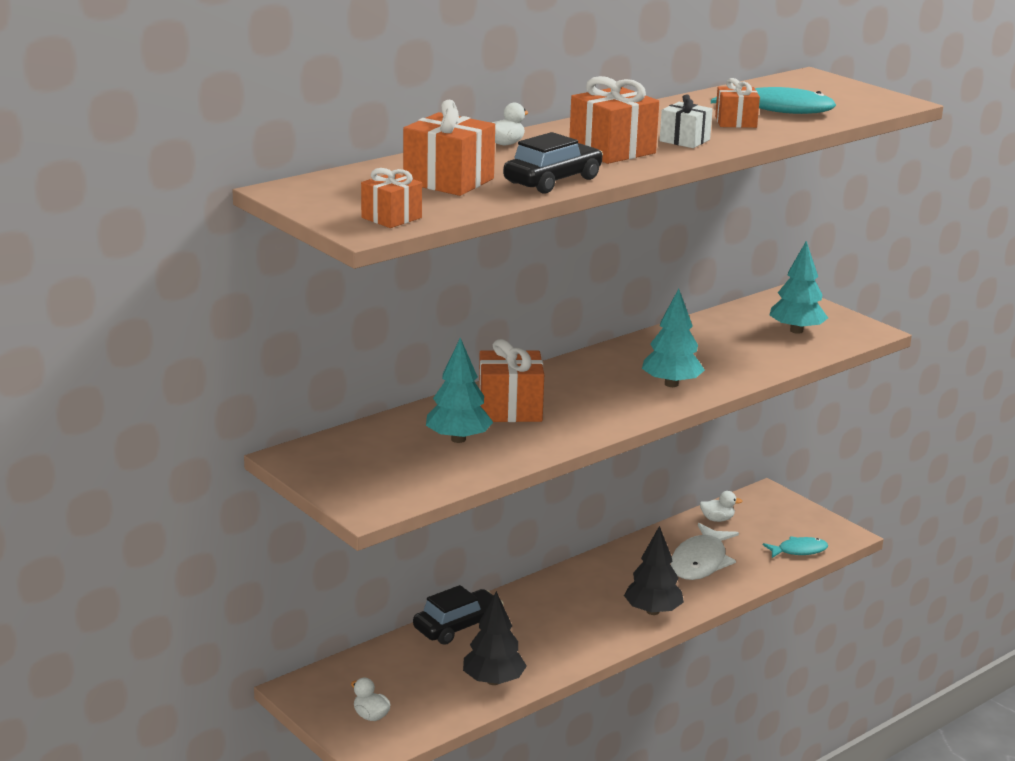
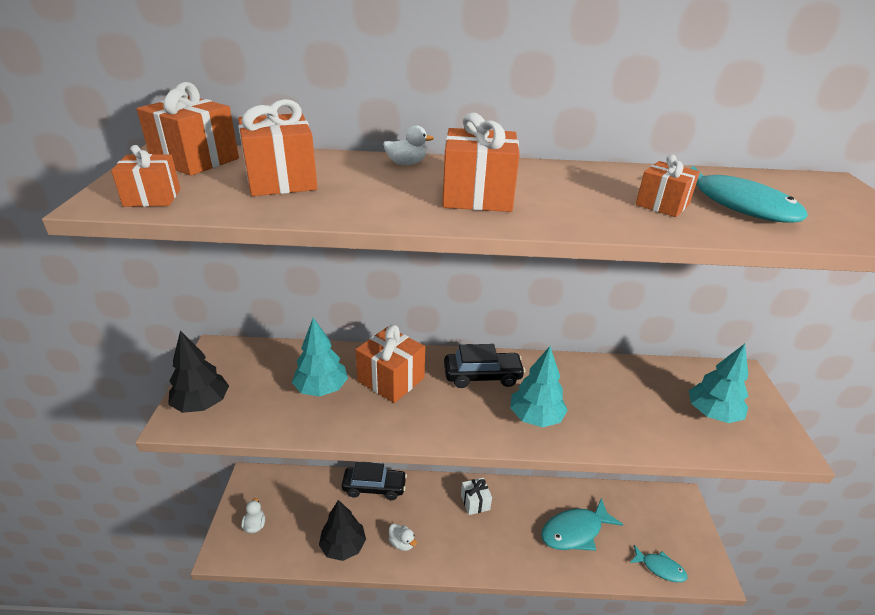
camera: 40 degrees right, 10 degrees up
(333, 188) = (195, 160): none -> orange gift
(552, 181) = (356, 208): black car -> black car (482, 376)
(653, 611) = (498, 555): black tree -> black tree (202, 404)
(684, 140) = (569, 208): white gift -> white gift (475, 502)
(700, 562) = (575, 531): white fish -> turquoise fish
(717, 519) = (623, 500): white duck -> white duck (402, 543)

